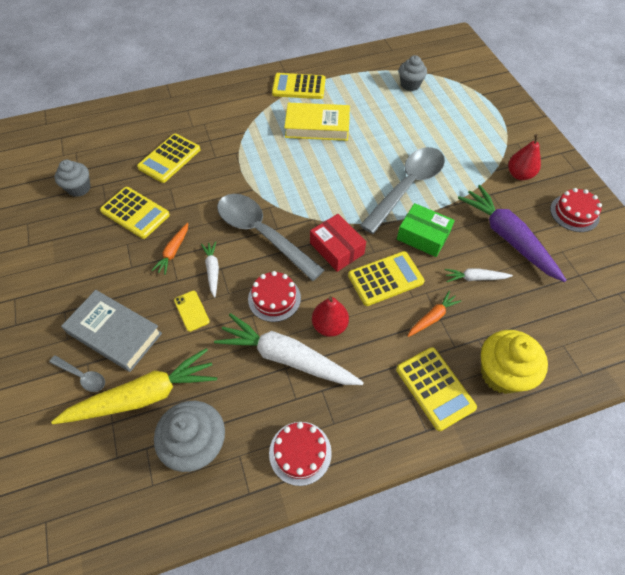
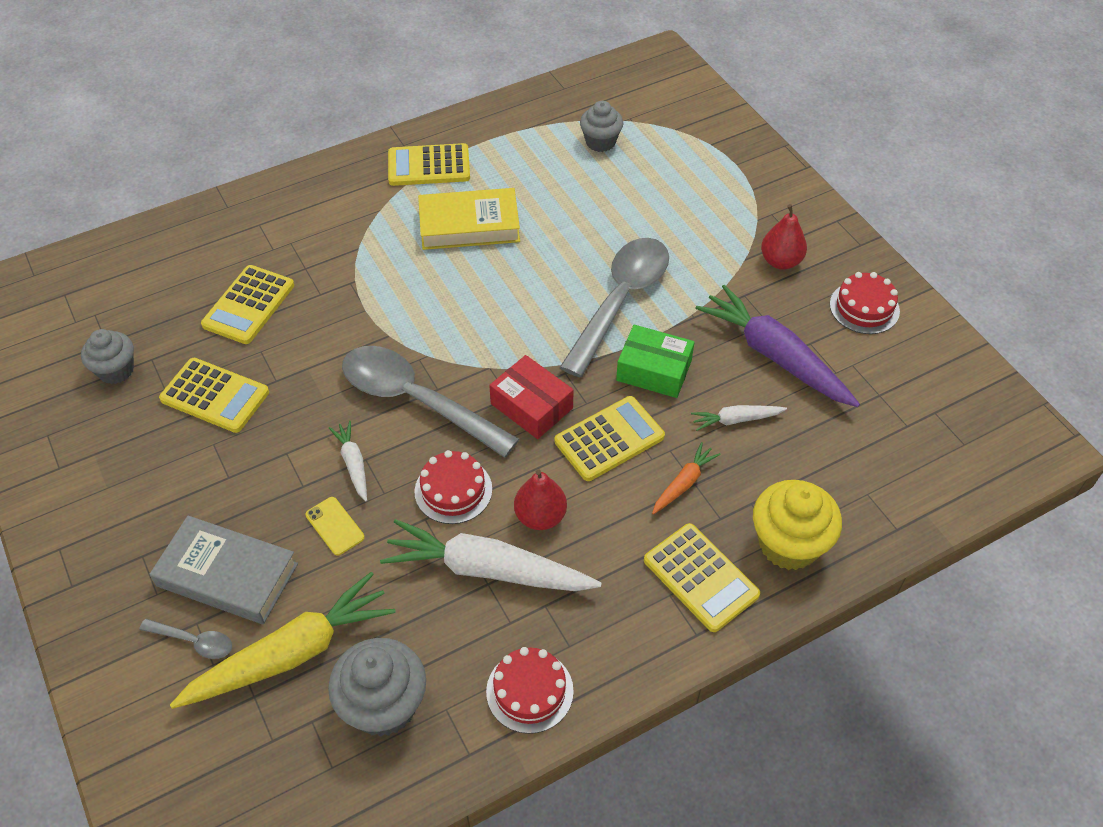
camera: 10 degrees left, 5 degrees down
(173, 252) = (288, 445): orange carrot -> none

